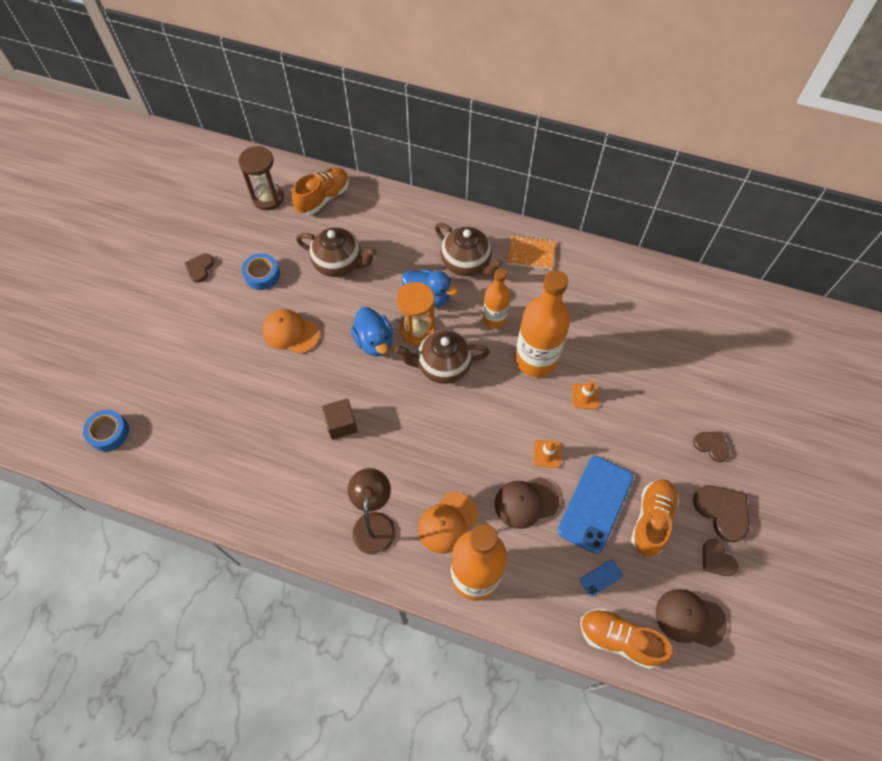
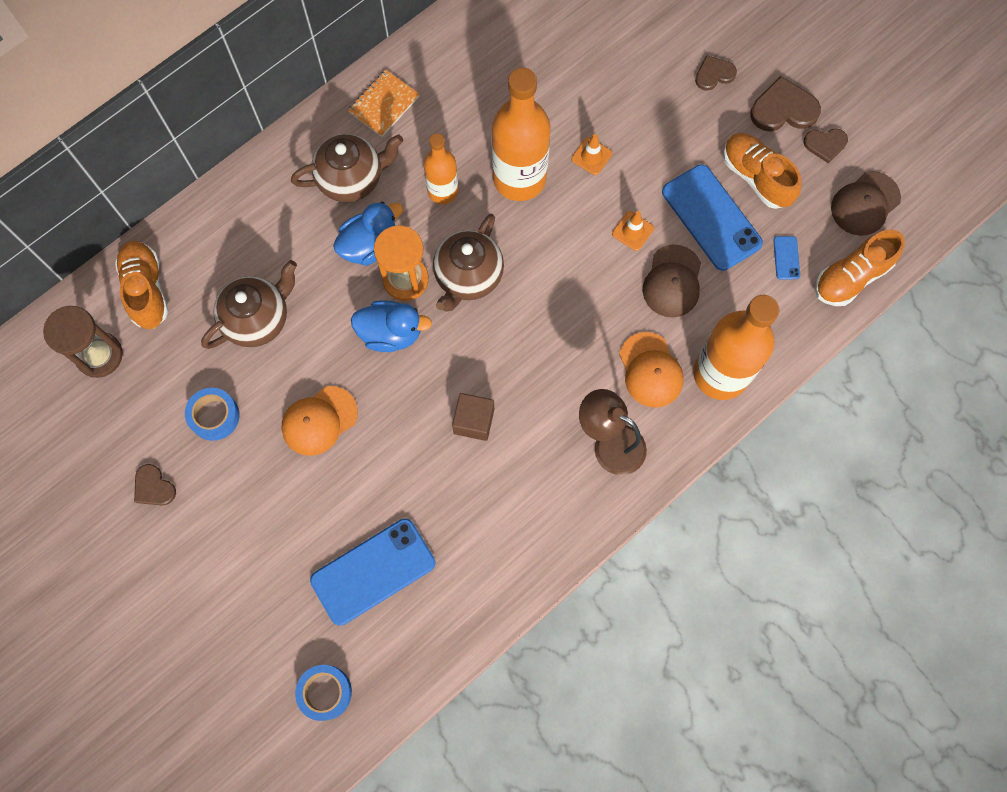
camera: 60 degrees left, 10 degrees up
(204, 418) = (373, 571): none -> blue phone

